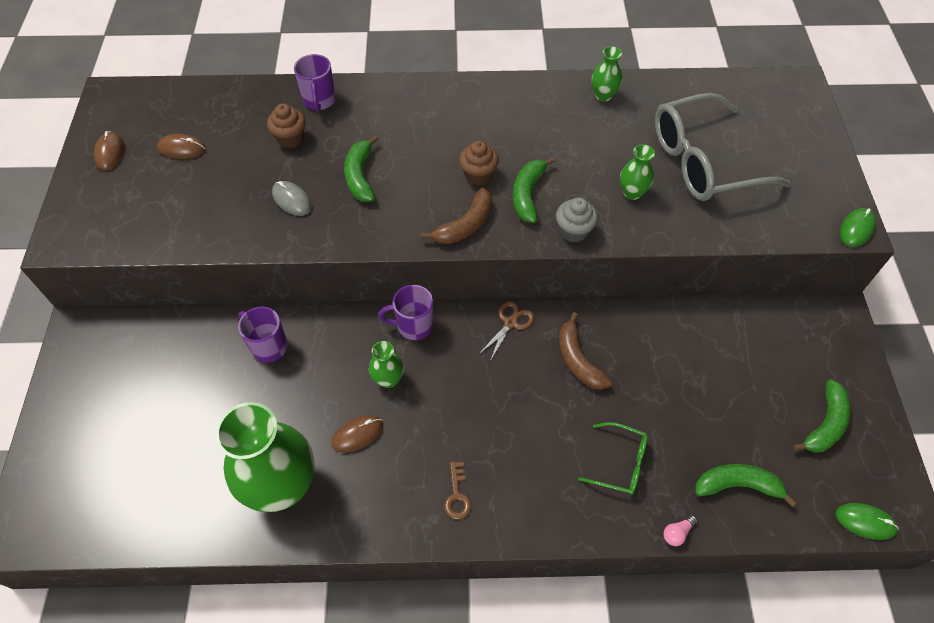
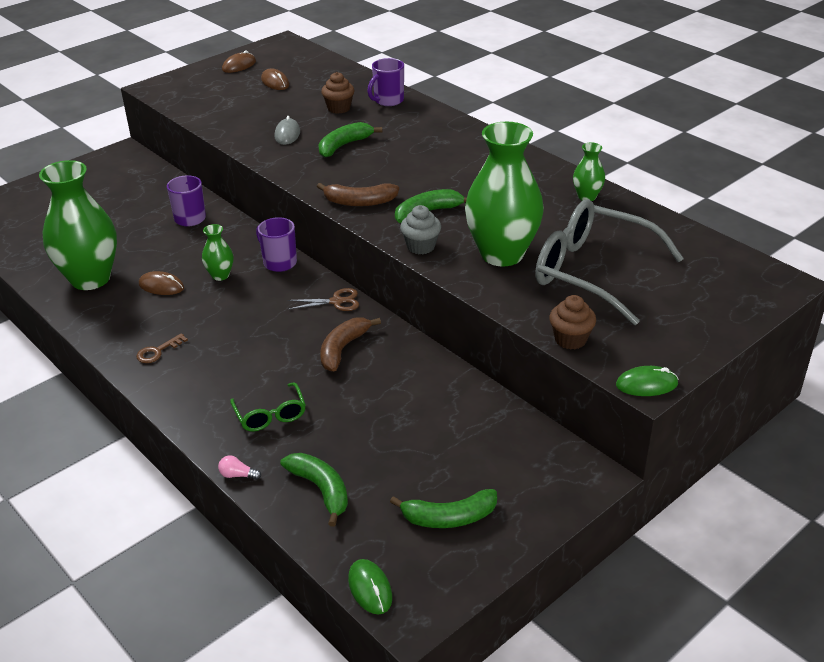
camera: 50 degrees right, 20 degrees down
(478, 175) = (415, 185): brown cupcake -> brown cupcake (570, 339)
(632, 192) = (502, 254): green vase -> green vase, size x2.23

